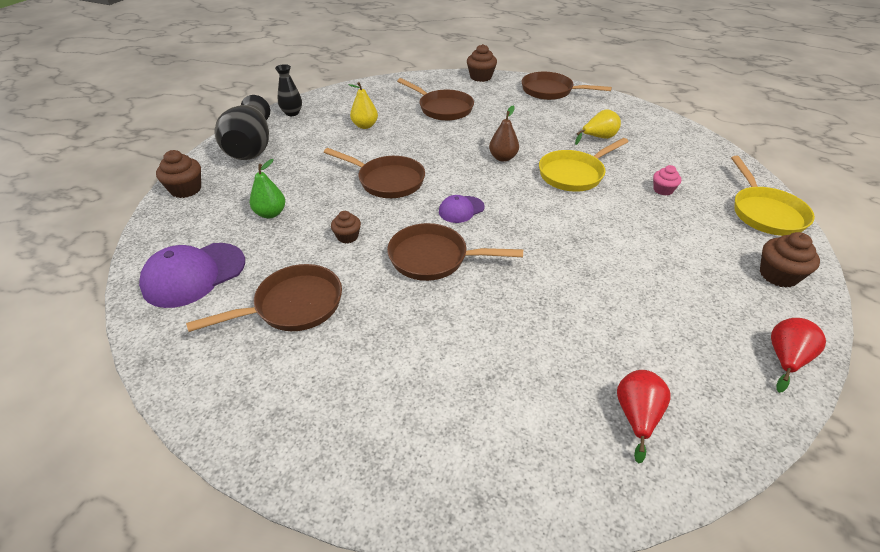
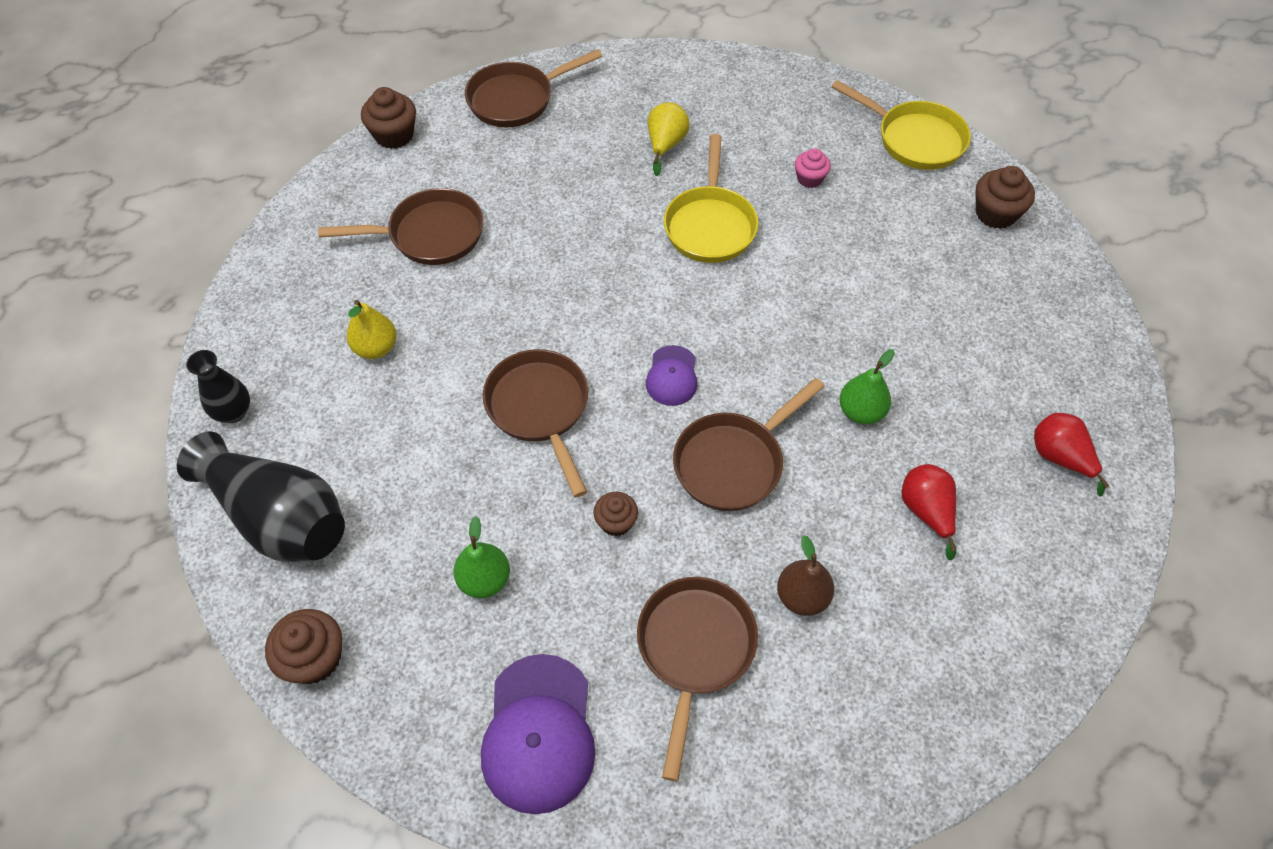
camera: 50 degrees left, 15 degrees up
(387, 181) = (540, 409): brown pan -> brown pan turned 90 degrees counterclockwise
(503, 158) = (611, 261): brown pear -> brown pear (802, 597)
(535, 291) = (861, 412): none -> green pear
(785, 359) = (1081, 304): red pear -> red pear (926, 511)

